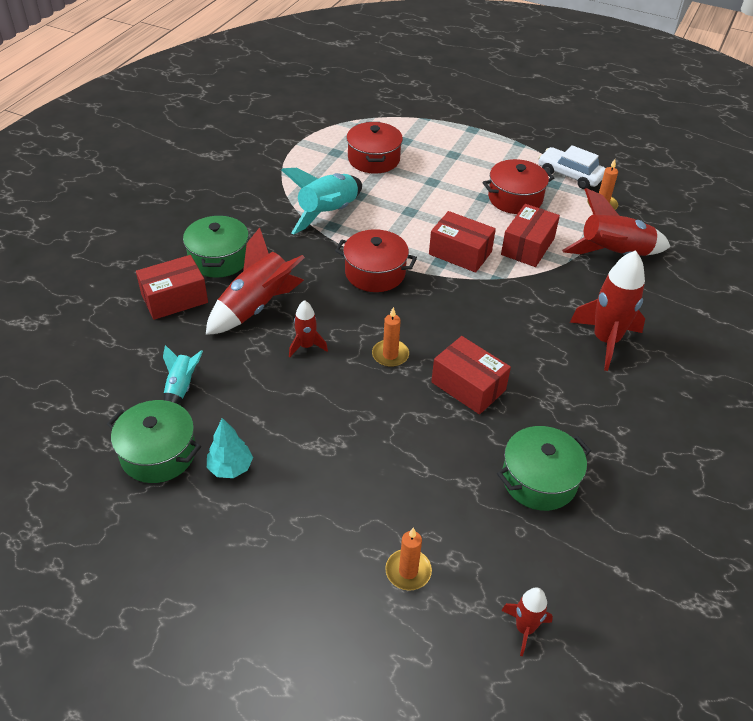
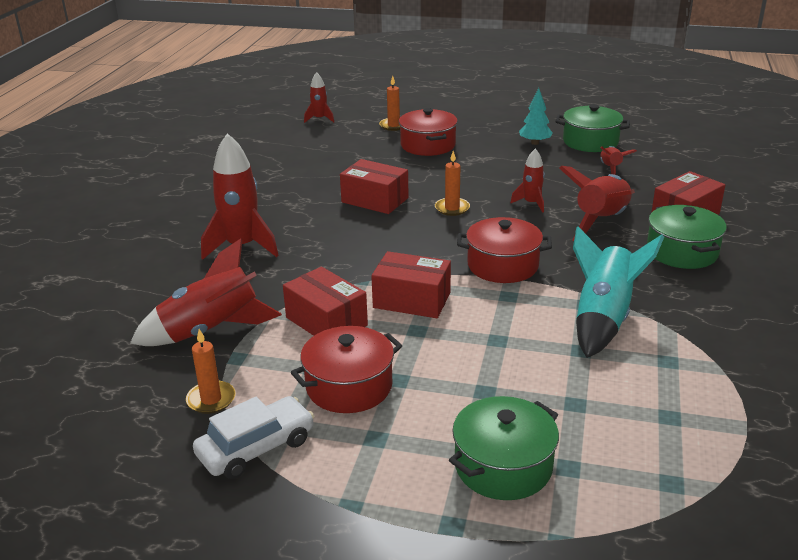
camera: 170 degrees right, 15 degrees down
(181, 388) = (611, 169): turquoise rocket -> red rocket
(373, 159) = (598, 415): red pot -> red pot (428, 145)
(527, 246) = (326, 321): red box -> red box turned 60 degrees counterclockwise
(539, 480) = (311, 164): green pot -> green pot (503, 466)
(570, 175) = (256, 448): white car -> white car turned 60 degrees counterclockwise

